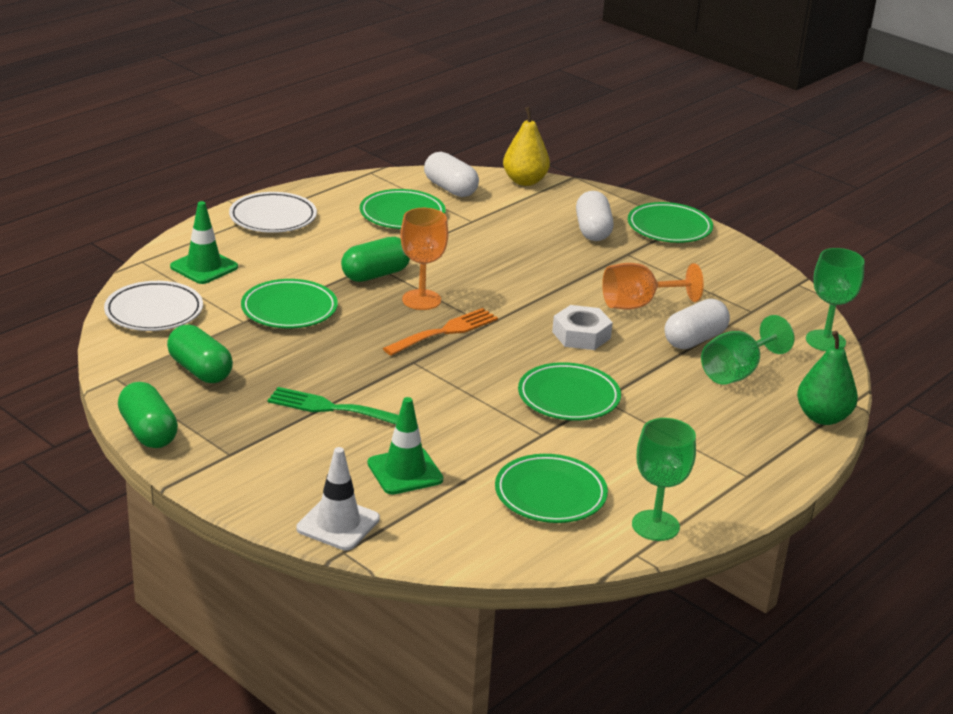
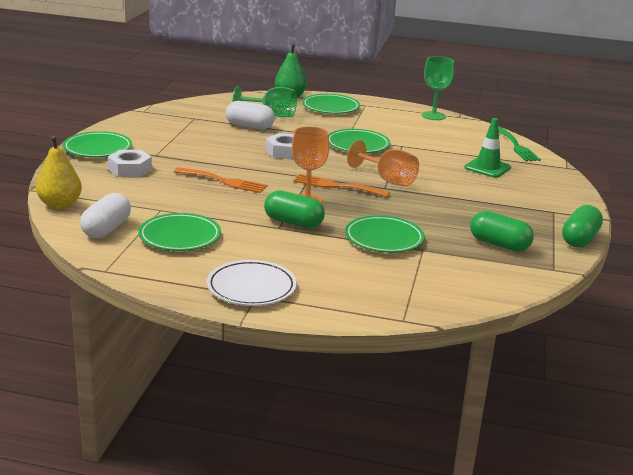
camera: 120 degrees left, 5 degrees down
(154, 311) = (463, 286): white plate -> none
(200, 370) = (499, 245): green capsule -> green capsule turned 75 degrees counterclockwise
(204, 267) = (374, 289): green traffic cone -> none
(331, 408) = (468, 197): green fork -> green fork (516, 146)
(338, 524) = (552, 173): white traffic cone -> none
(517, 270) = (224, 181): none -> orange fork
(550, 494) = (447, 136): green plate -> green plate (330, 107)
(593, 230) = (130, 169): white capsule -> white nut
(638, 304) = (225, 143): orange goblet -> orange goblet (388, 180)
(825, 341) = (208, 101): green goblet -> none

